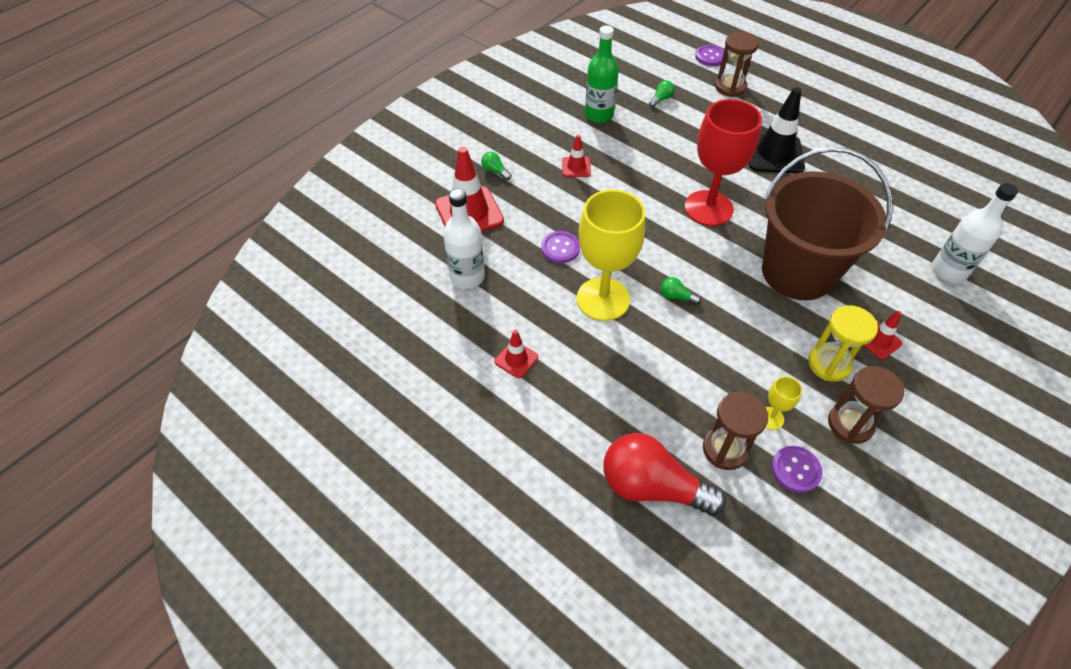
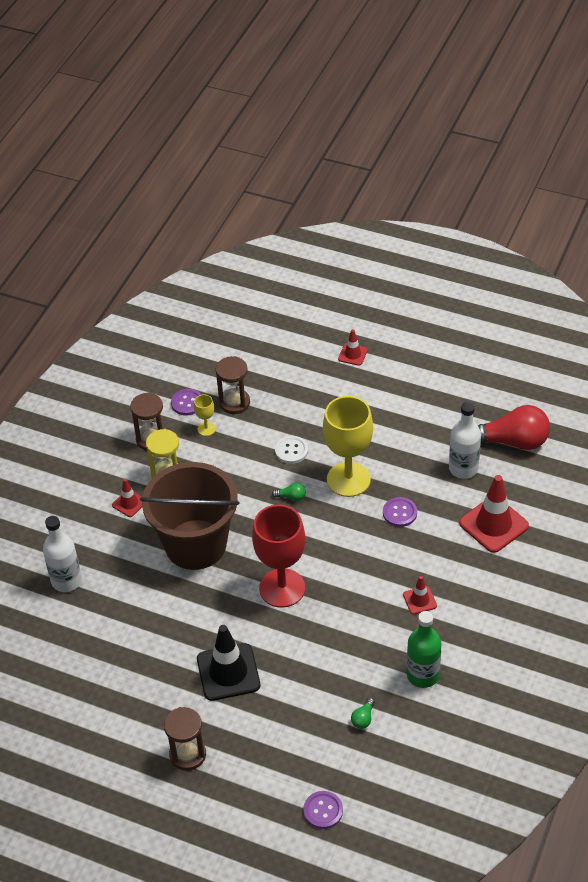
camera: 165 degrees right, 5 degrees down
(495, 171) = (494, 574): green light bulb -> none
(516, 359) = (395, 420): red traffic cone -> red traffic cone (352, 354)
(652, 487) = (276, 371): red light bulb -> red light bulb (512, 441)
(662, 354) = (291, 450): none -> white button
(730, 87) = (289, 761): brown hourglass -> brown hourglass (187, 754)

